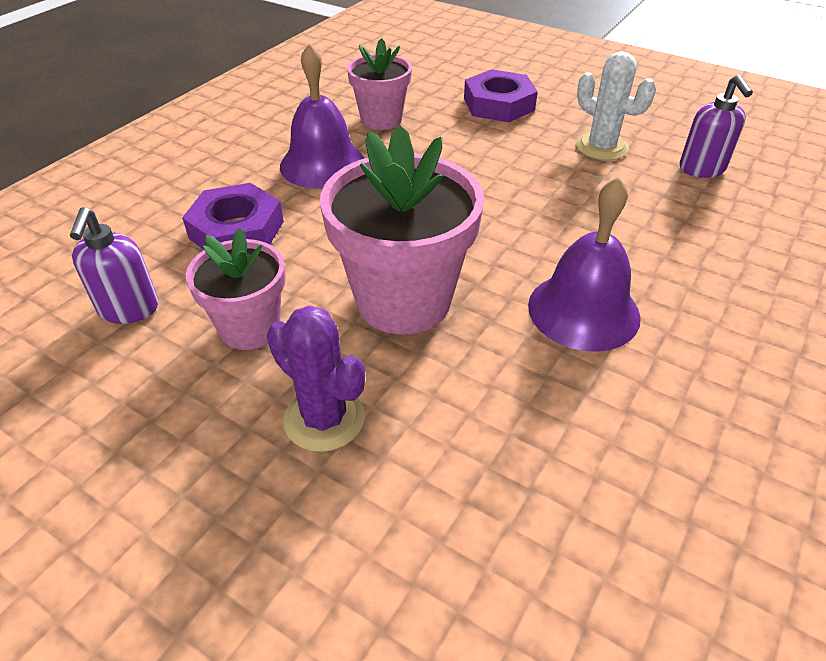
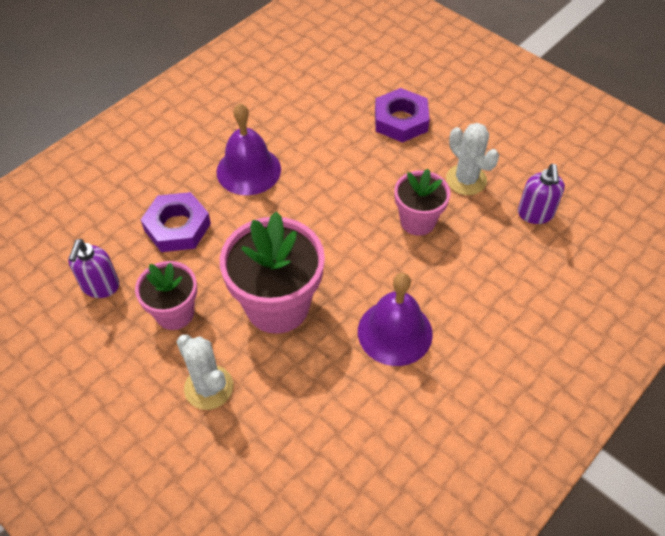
camera: 10 degrees right, 10 degrees up
(324, 419) = (209, 387): purple cactus -> white cactus
(381, 120) = (303, 127): pink flower pot -> pink flower pot (417, 221)

